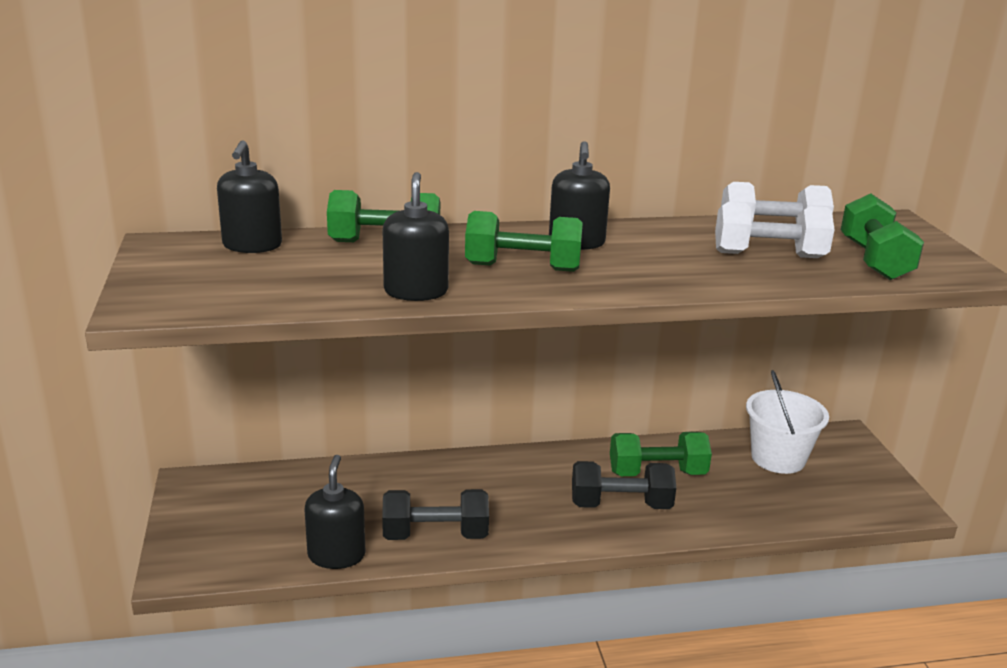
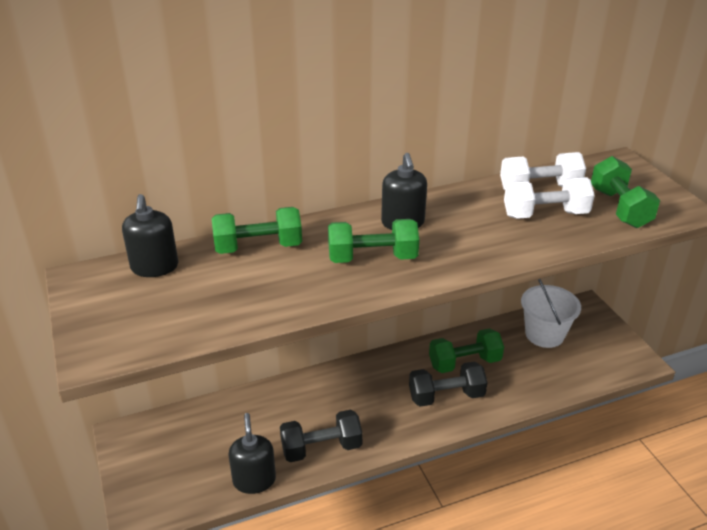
camera: 10 degrees left, 10 degrees up
(416, 291) = (301, 299): black soap dispenser -> none

